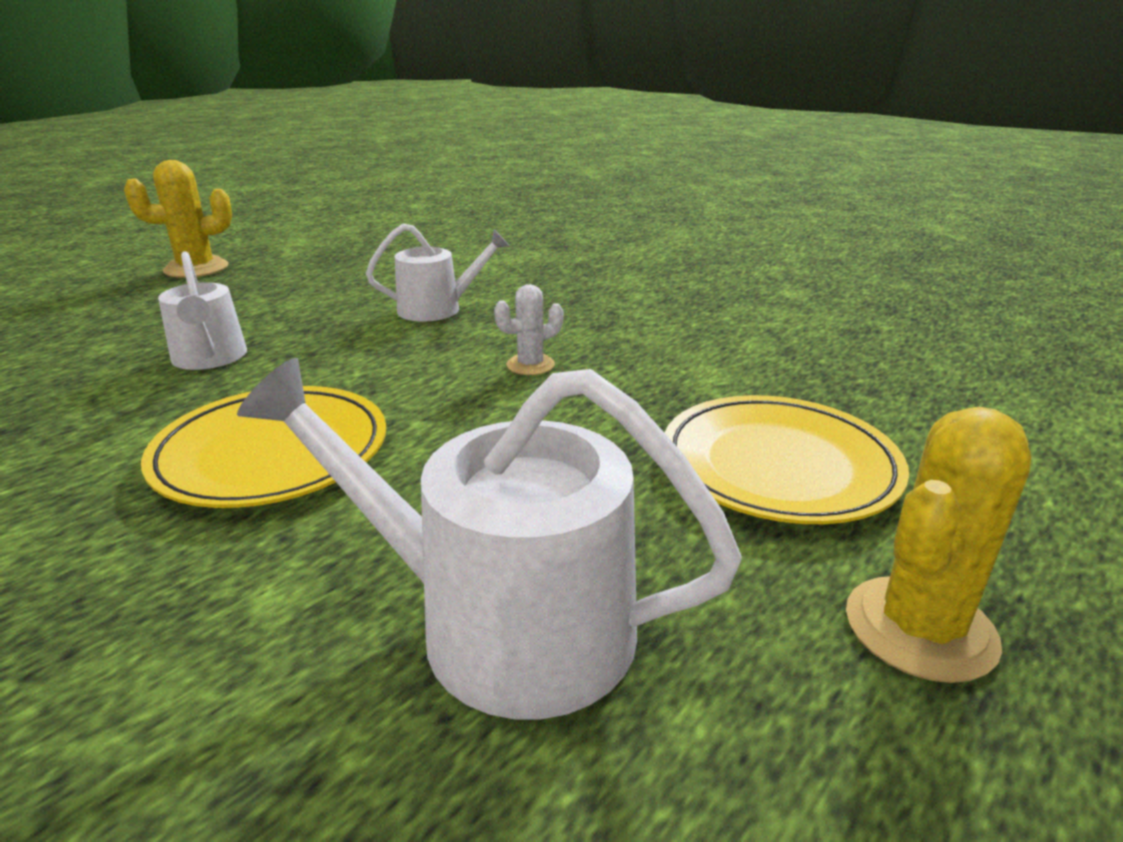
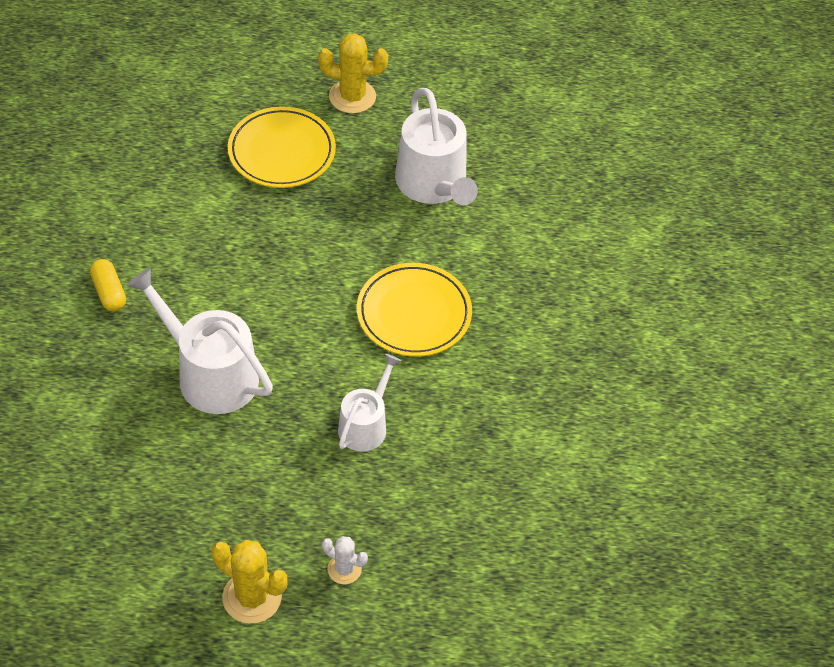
camera: 130 degrees left, 25 degrees up
(437, 309) = (210, 374): white watering can -> white watering can, size x1.66
(530, 365) = (255, 278): white cactus -> white cactus (344, 569)
(623, 295) = (109, 292): none -> yellow capsule

